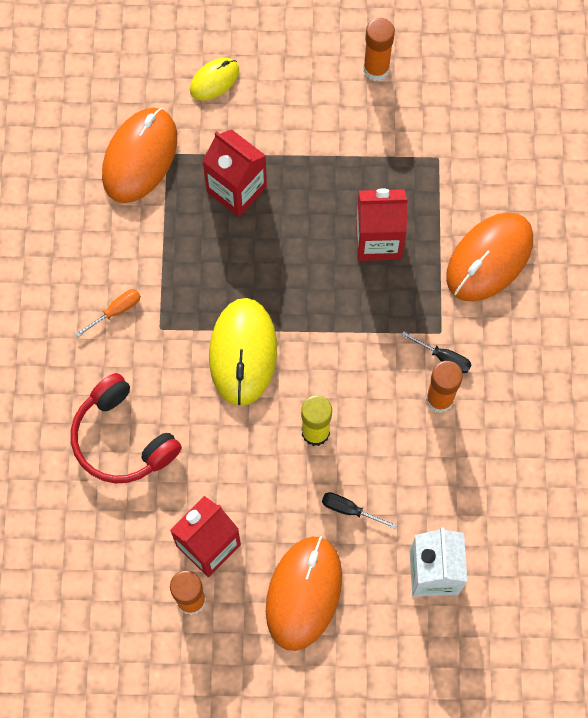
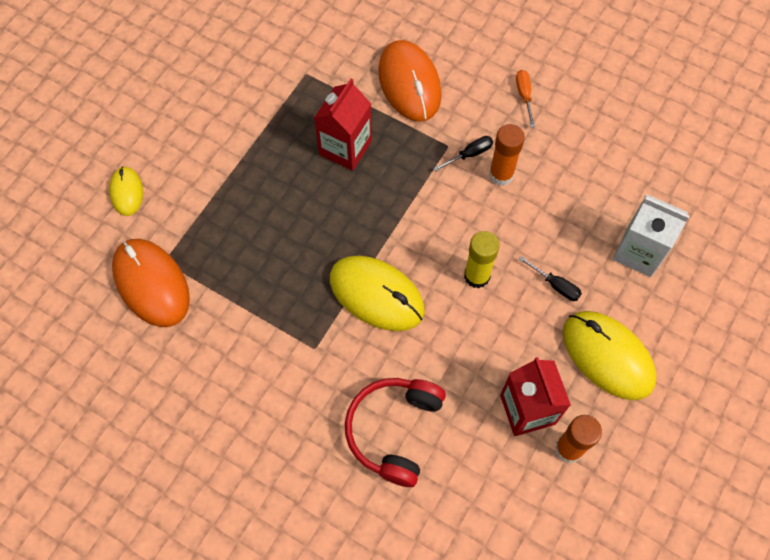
camera: 60 degrees left, 5 degrees down
(116, 311) = (276, 375): orange screwdriver -> orange screwdriver (524, 95)
(122, 439) = (394, 430): red headphones -> red headphones turned 120 degrees clockwise
(236, 189) = (233, 225): red carton -> none
(304, 593) = (608, 356): orange mouse -> yellow mouse
(349, 510) = (555, 285): black screwdriver -> black screwdriver turned 105 degrees counterclockwise
(376, 69) = (204, 76): orange glue stick -> none

